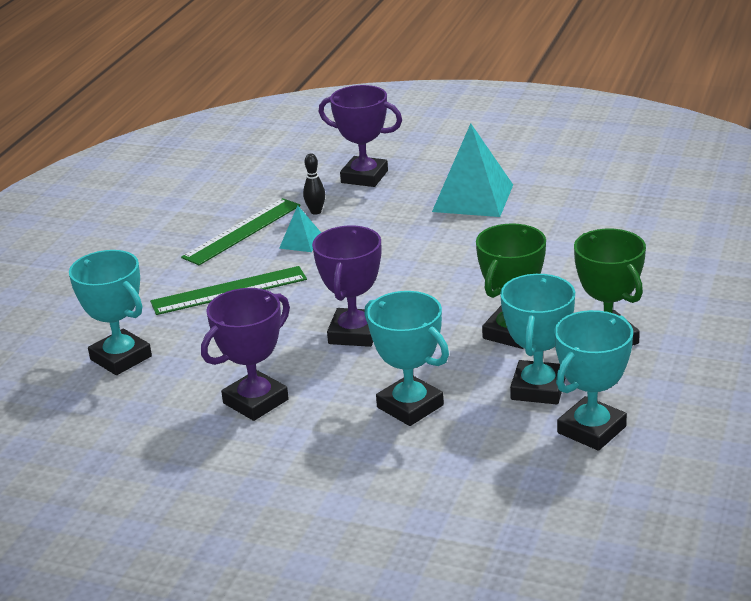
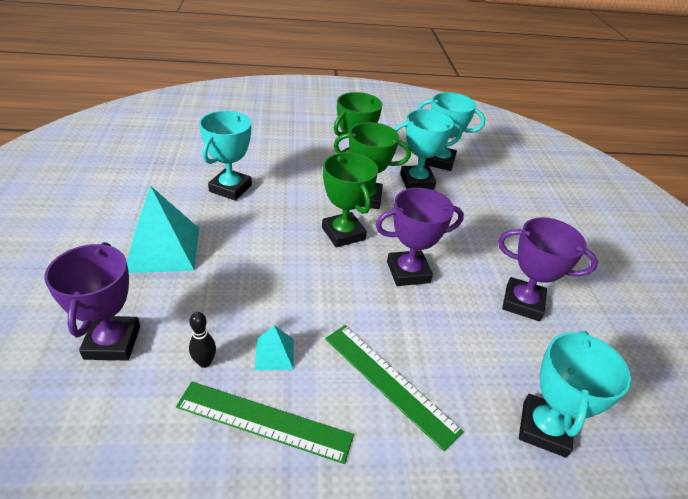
camera: 120 degrees left, 10 degrees up
(410, 406) = (469, 226): turquoise trophy -> turquoise trophy (230, 188)
(445, 303) = (343, 233): none -> green trophy

